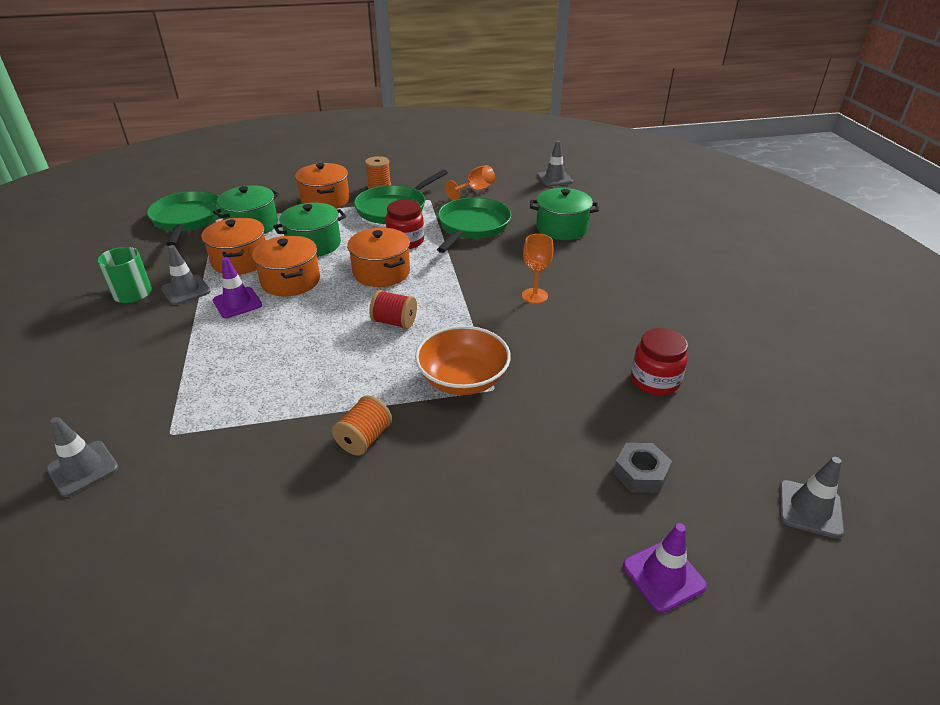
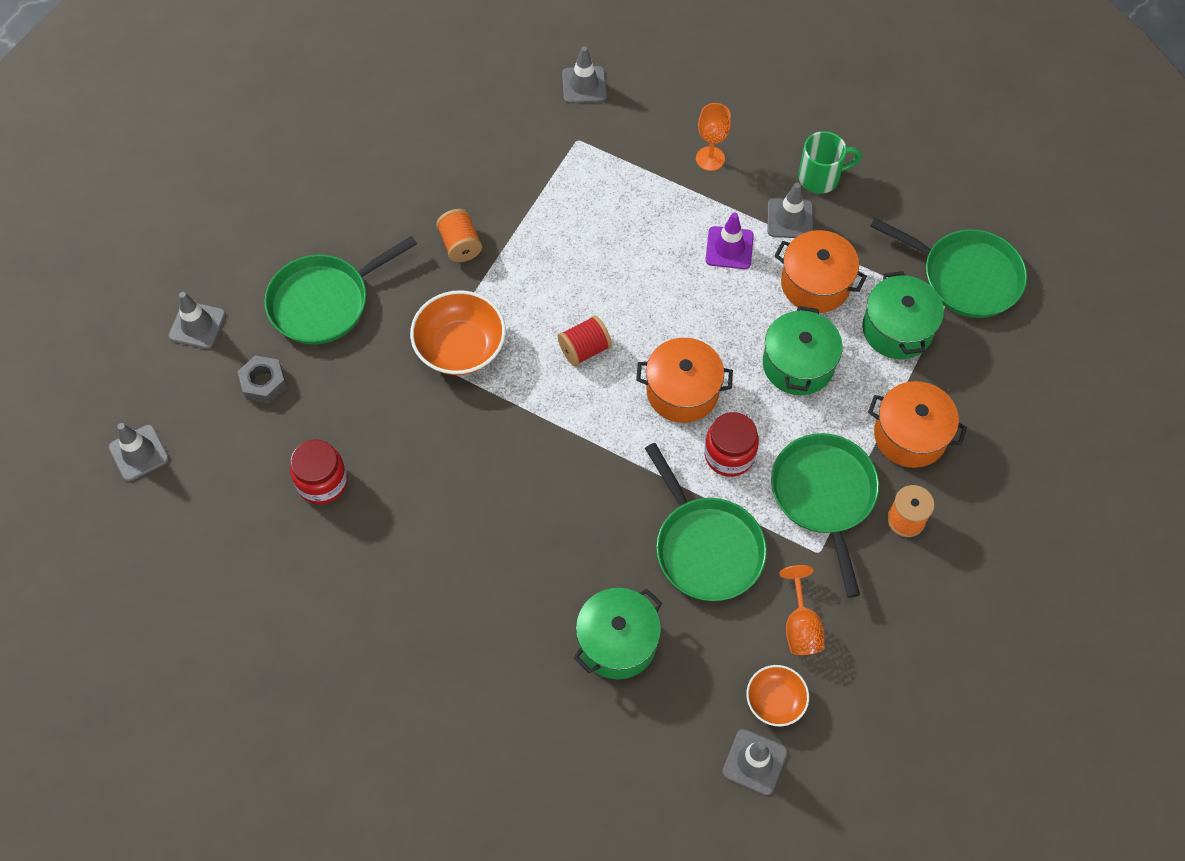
camera: 130 degrees right, 25 degrees up
(291, 281) = (734, 307): orange pot -> none
(520, 184) = (775, 701): none -> orange bowl
(521, 491) = (324, 302): none -> green pan
(534, 296) = (517, 495): orange goblet -> orange goblet (710, 158)
(663, 576) = (197, 325): purple traffic cone -> grey traffic cone

